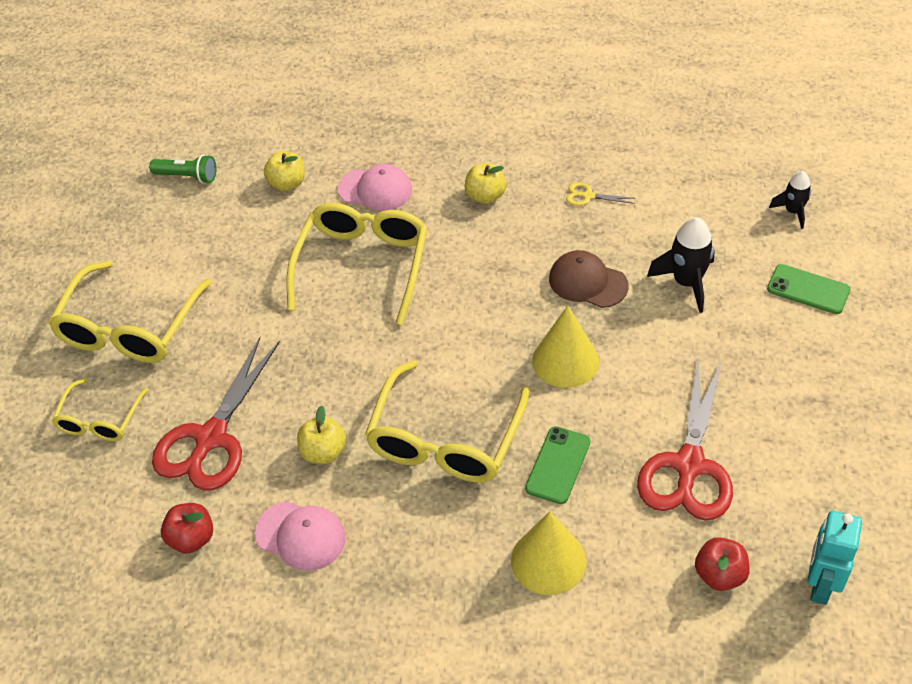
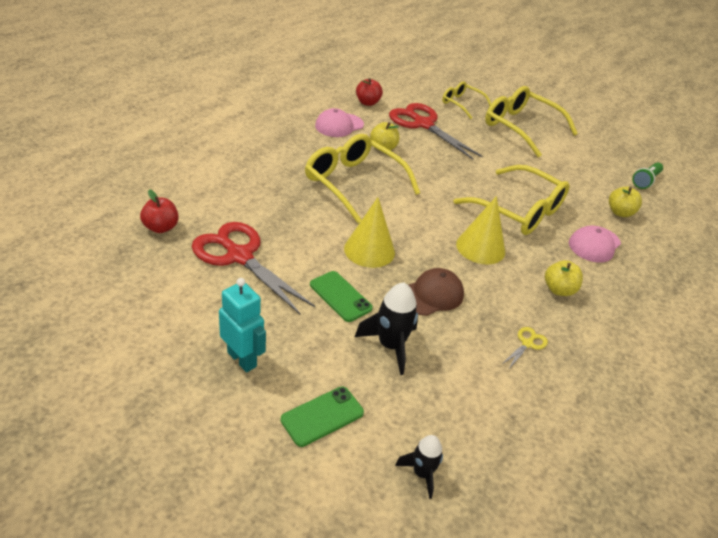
camera: 110 degrees right, 10 degrees down
(548, 561) = (242, 180): yellow cone -> yellow cone (480, 247)
(558, 465) = (295, 210): green phone -> green phone (340, 296)
(820, 585) = (104, 259): turquoise robot -> turquoise robot (242, 359)

